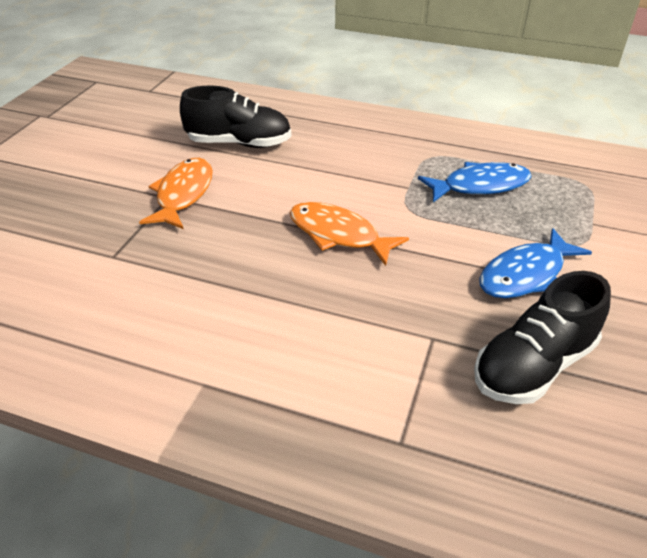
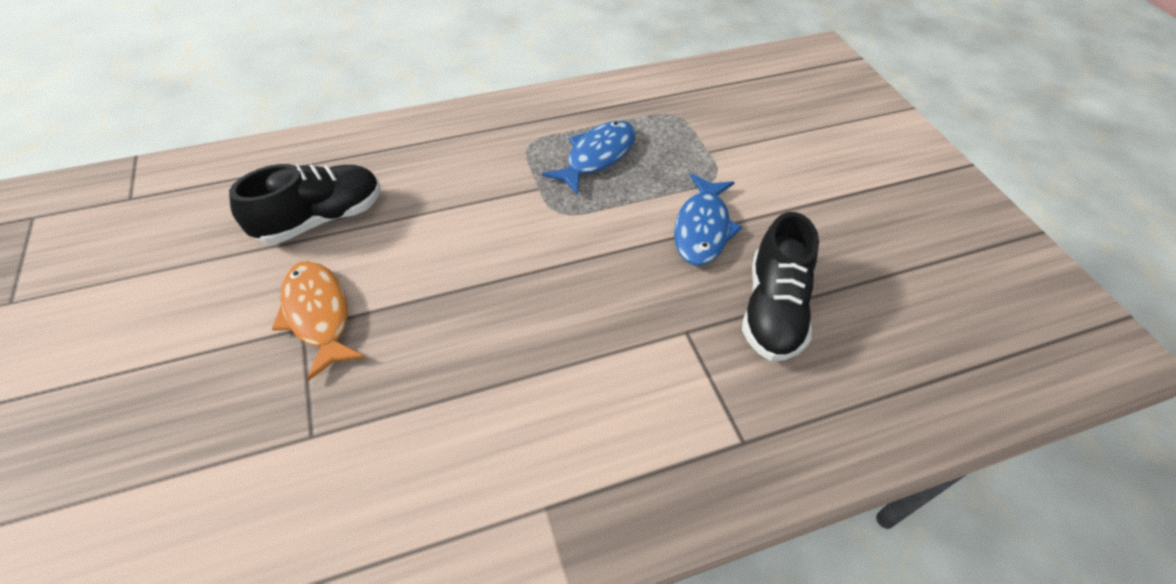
camera: 40 degrees left, 10 degrees up
(338, 234) = (522, 274): orange fish -> none

